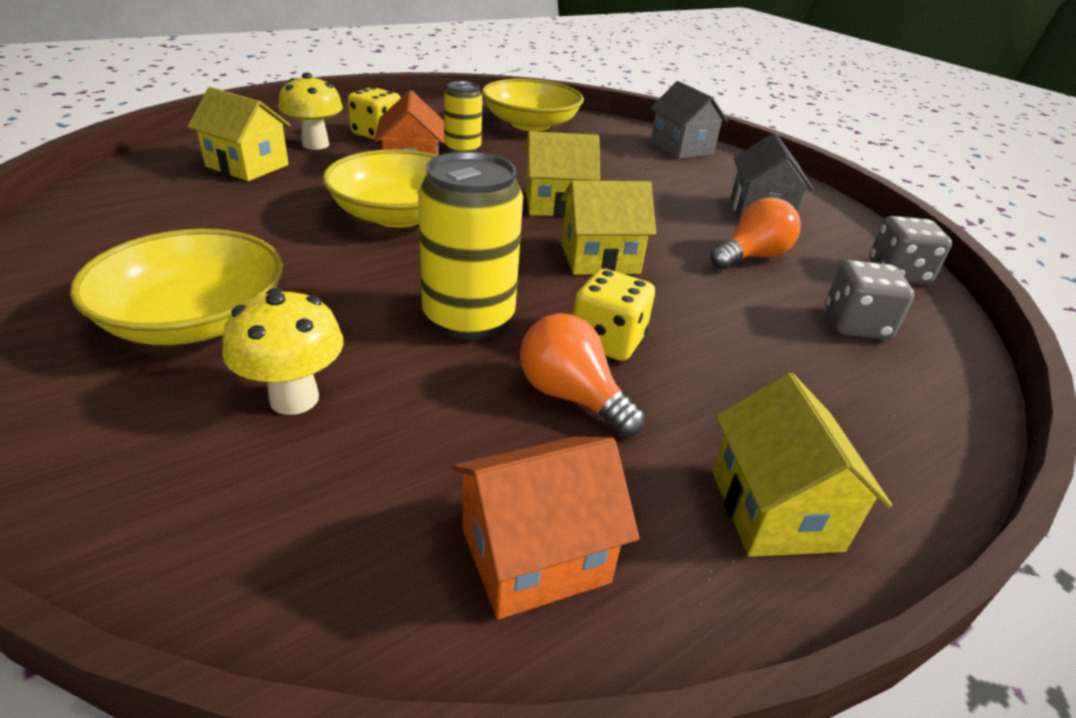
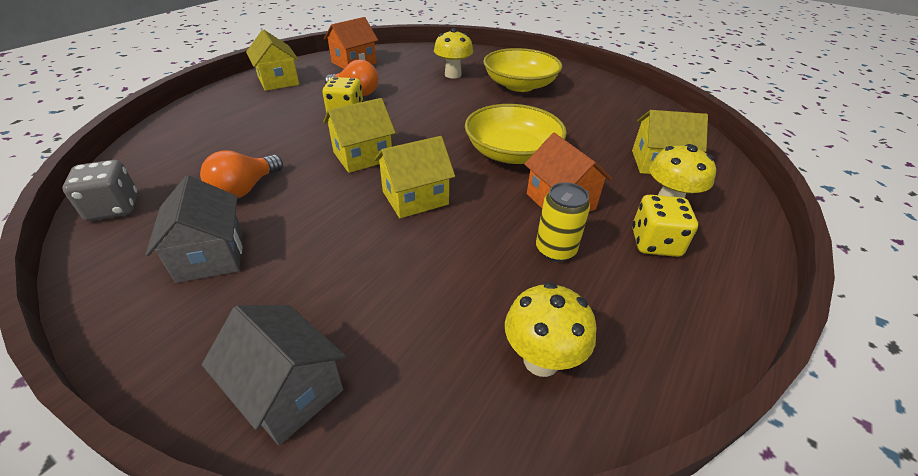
camera: 160 degrees right, 5 degrees up
(468, 318) = (416, 108): yellow can -> none
(530, 124) = (541, 360): yellow bowl -> yellow mushroom
(855, 325) = (193, 153): grey dice -> none

